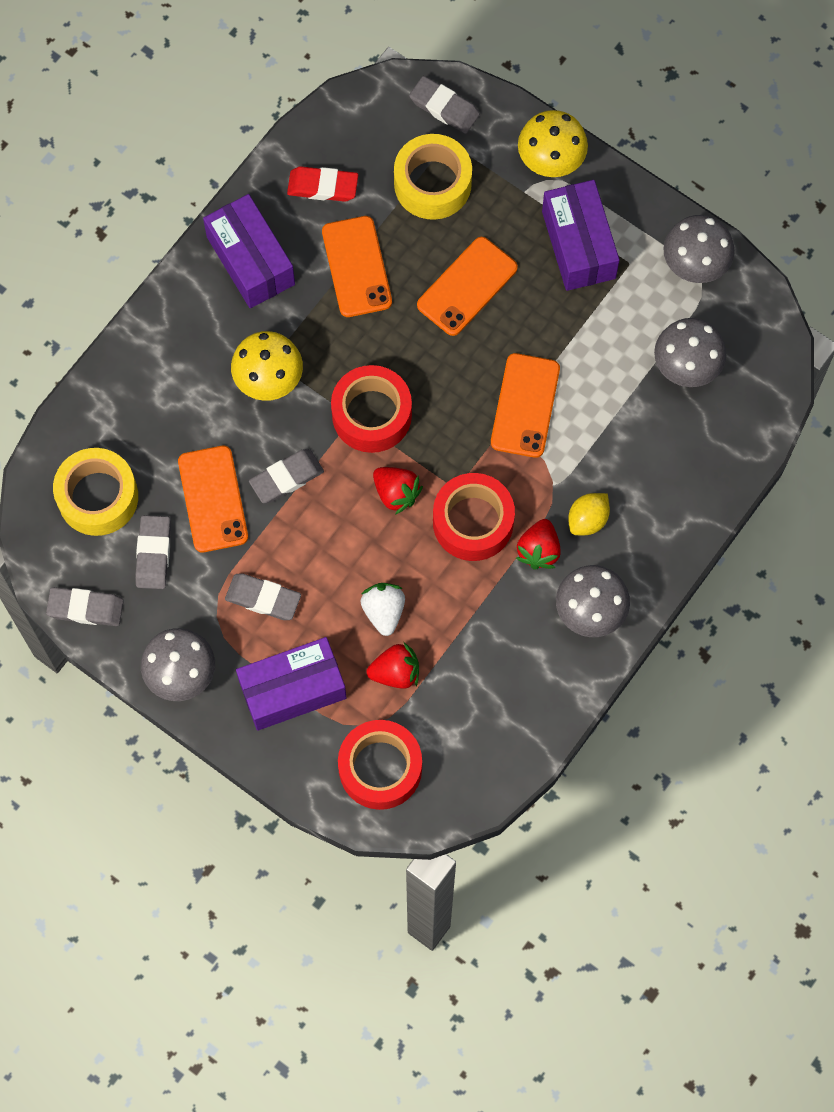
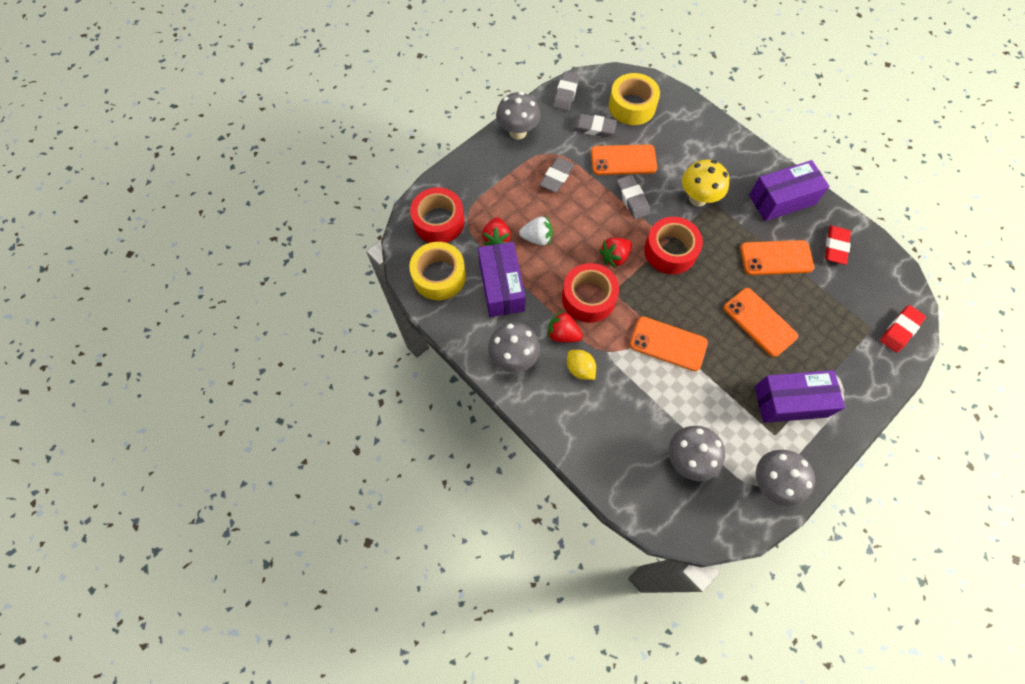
camera: 100 degrees right, 5 degrees down
(292, 690) = (497, 184): purple box -> purple box (501, 287)
(432, 184) = (839, 313): yellow tape -> yellow tape (439, 276)
(444, 107) = (900, 330): grey eraser -> red eraser
(550, 163) = (858, 394): yellow mushroom -> none

